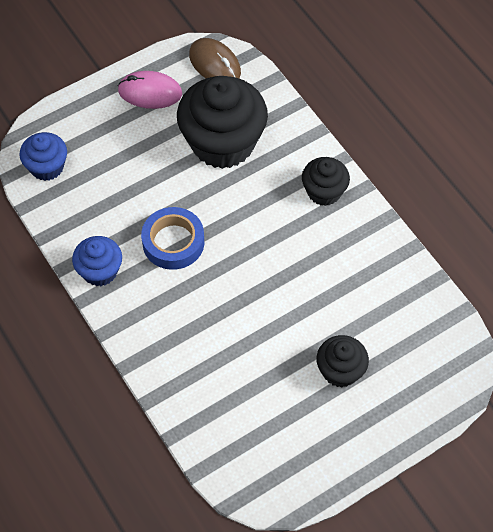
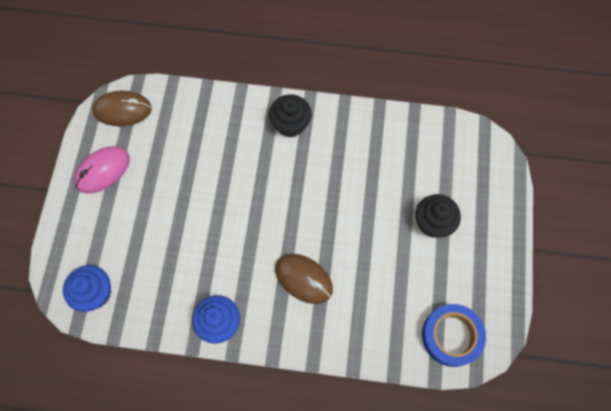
camera: 50 degrees left, 10 degrees up
(173, 242) = (241, 252): blue tape -> blue tape (451, 336)
(193, 305) = (303, 279): none -> brown mouse
(223, 143) = (192, 156): black cupcake -> none

